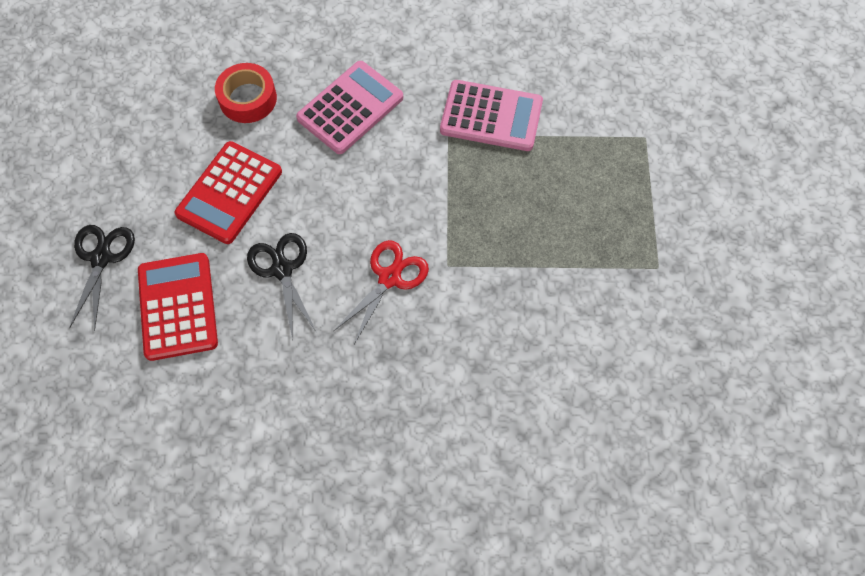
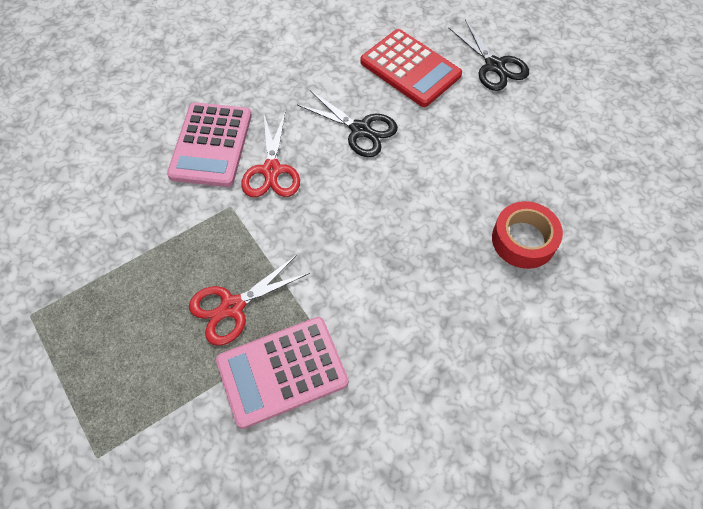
camera: 145 degrees right, 5 degrees down
(229, 193) = (454, 157): red calculator -> none
(350, 108) = (426, 290): pink calculator -> pink calculator (211, 145)
(498, 180) = (232, 307): none -> red scissors

